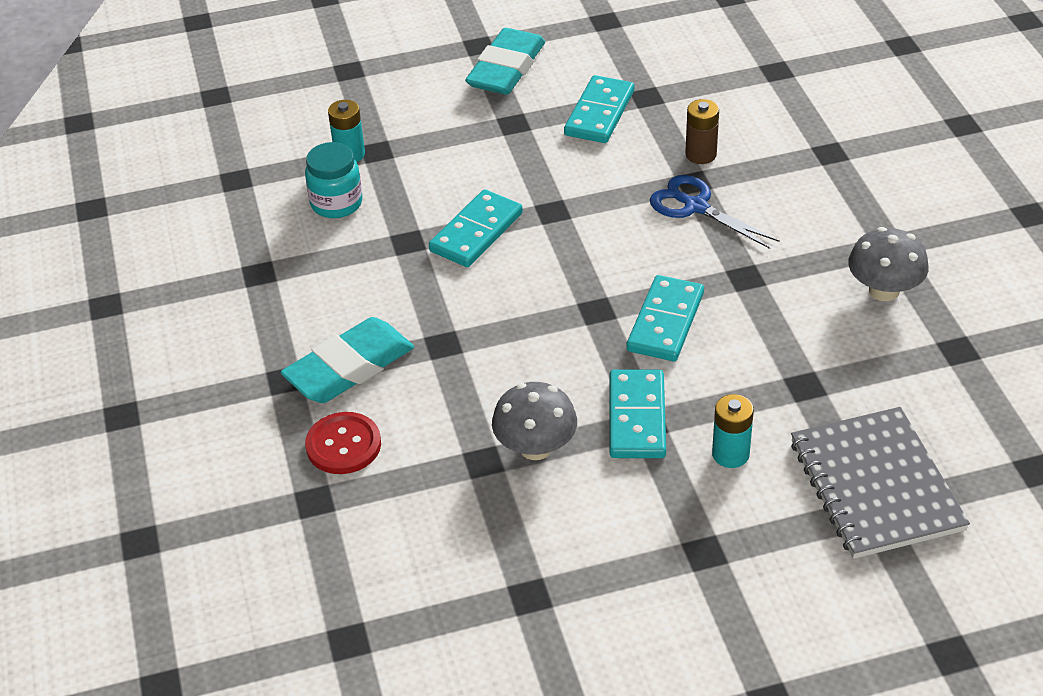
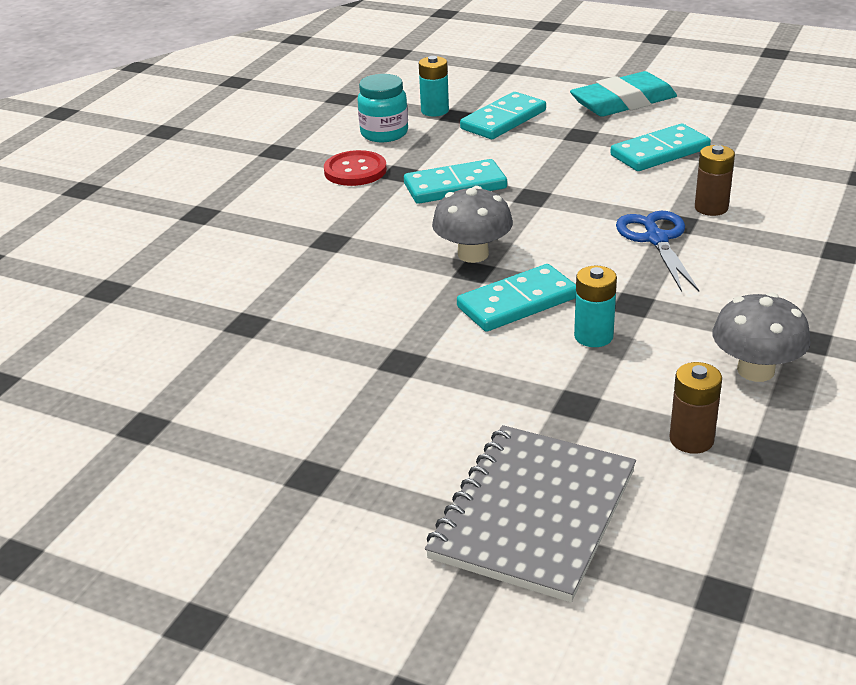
camera: 40 degrees right, 10 degrees down
(343, 445) = (175, 267): red button -> red button (355, 170)
(349, 367) = (248, 226): turquoise eraser -> none
(535, 447) = (295, 334): grey mushroom -> grey mushroom (473, 254)
(637, 417) = (399, 354): turquoise domino -> turquoise domino (503, 120)
(730, 454) = (437, 418): turquoise battery -> turquoise battery (593, 336)
(904, 370) = (691, 439): none -> brown battery

